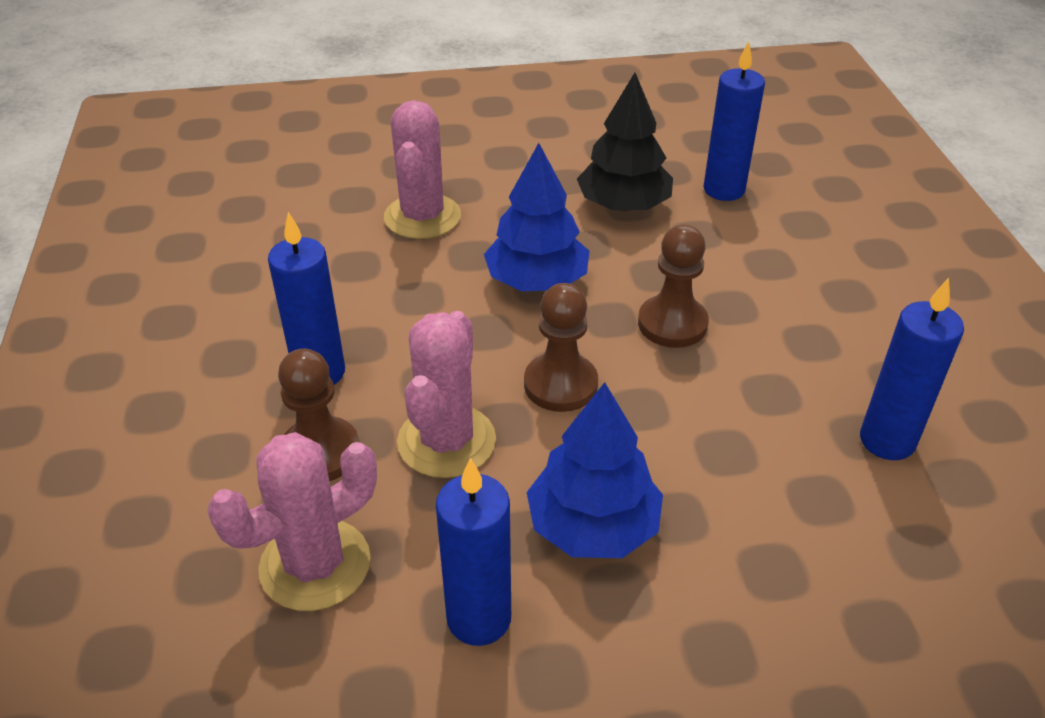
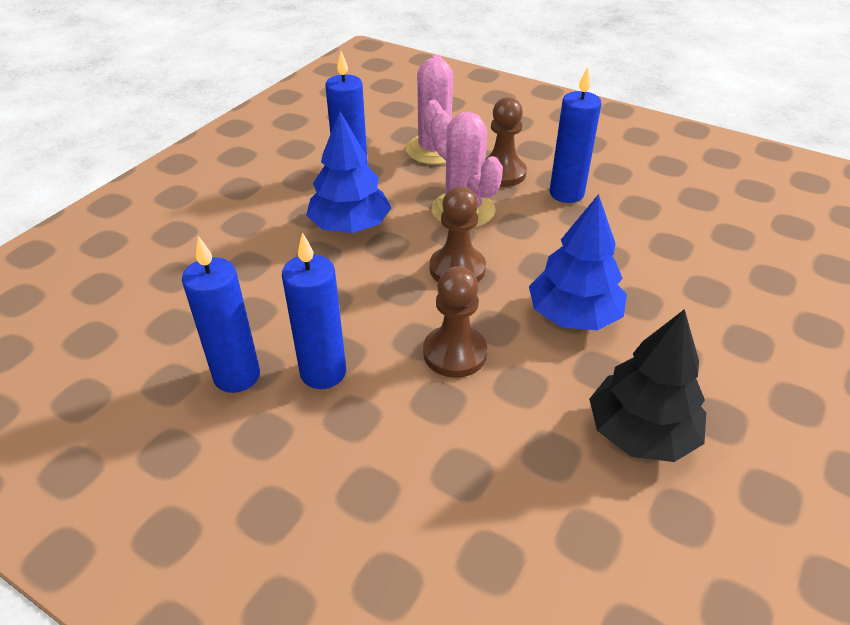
camera: 130 degrees right, 0 degrees up
(422, 217) = (715, 301): pink cactus -> none
(724, 190) = (608, 538): blue candle -> blue candle (323, 372)

